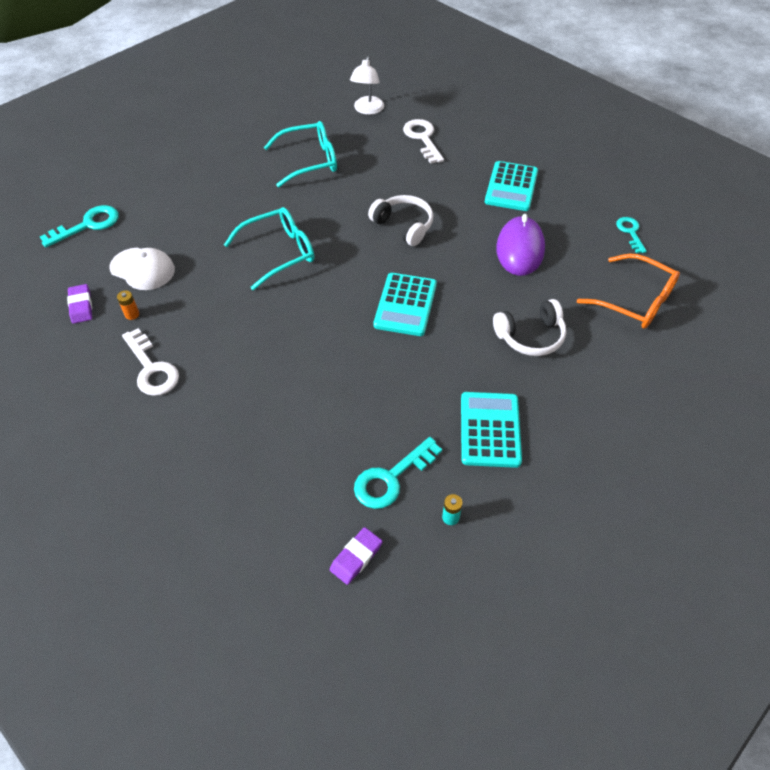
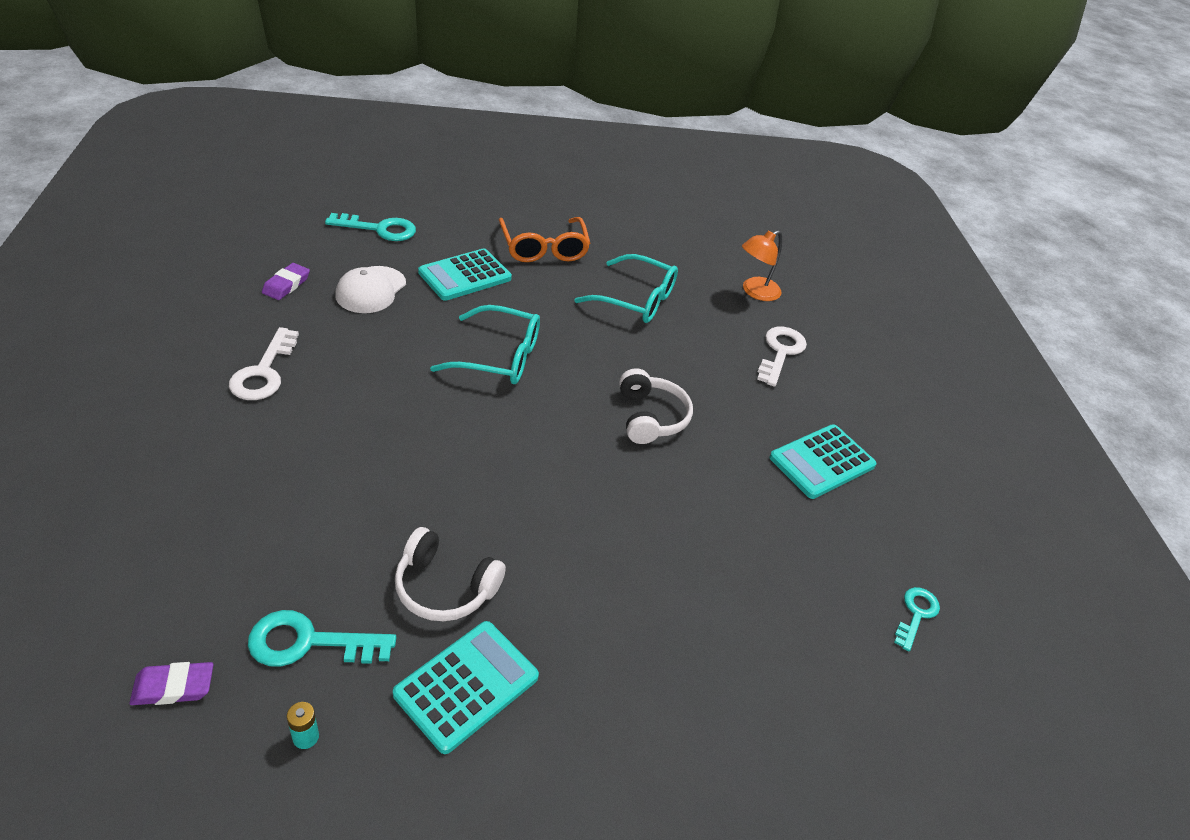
camera: 35 degrees right, 10 degrees down
(132, 314) = (312, 319): orange battery -> none
(142, 269) = (371, 290): white cap -> white cap turned 45 degrees clockwise
(367, 110) = (755, 292): white lamp -> orange lamp
(405, 305) = (551, 490): turquoise calculator -> turquoise calculator (465, 275)
(520, 249) = (749, 530): purple mouse -> none
(530, 336) = (642, 628): white headphones -> white headphones (445, 587)
(635, 301) = (824, 695): orange glasses -> orange glasses (544, 248)

